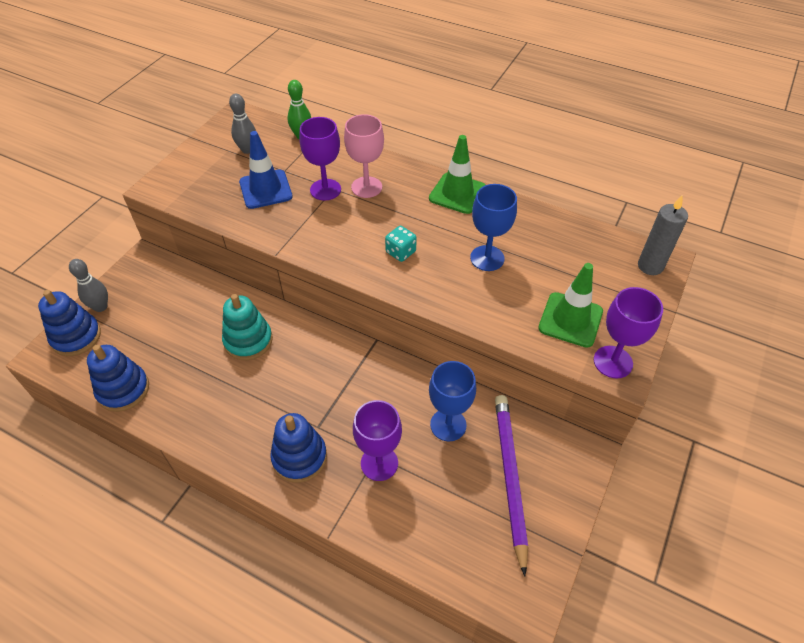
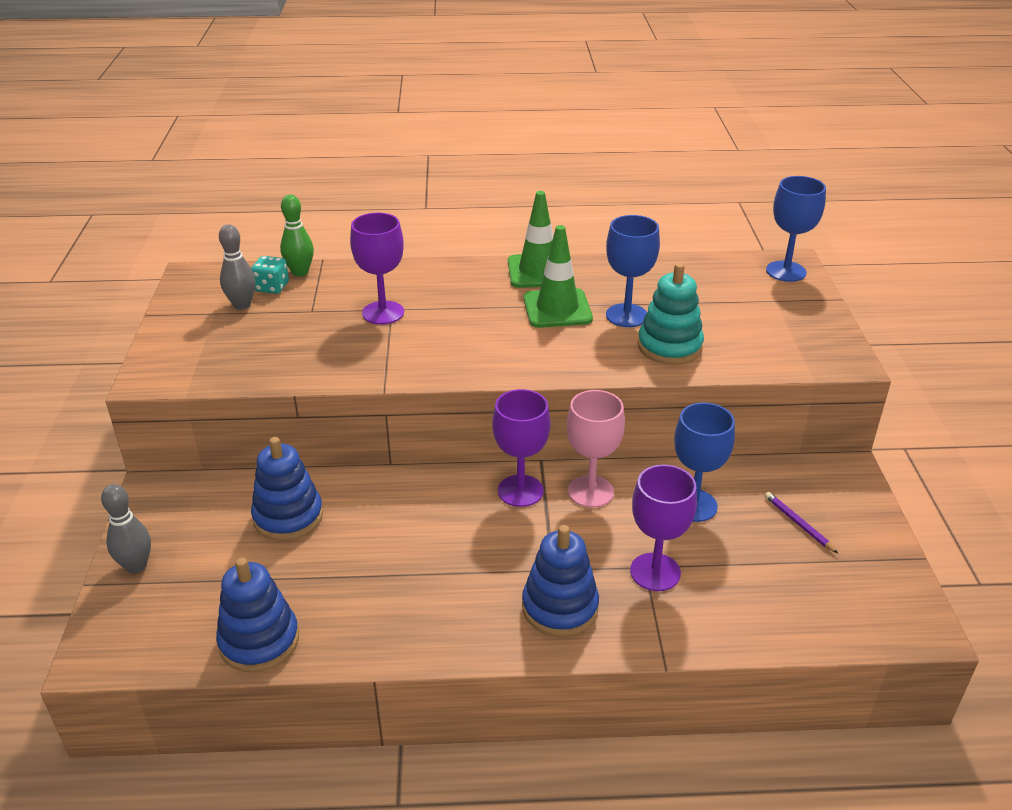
camera: 30 degrees left, 15 degrees down
(76, 337) = (129, 613): blue stacking toy -> blue stacking toy (288, 517)
(248, 341) = (385, 521): turquoise stacking toy -> turquoise stacking toy (669, 347)
(265, 189) = (306, 335): blue traffic cone -> none
(366, 187) = (430, 296): pink goblet -> pink goblet (590, 491)
(400, 252) = (530, 340): turquoise dice -> turquoise dice (272, 287)
(510, 477) = (798, 524): purple pencil -> purple pencil, size x0.42
(570, 320) = (759, 337): green traffic cone -> green traffic cone (557, 309)
(613, 362) = (830, 356): purple goblet -> purple goblet (520, 491)
(650, 266) = (786, 271): grey candle -> blue goblet

